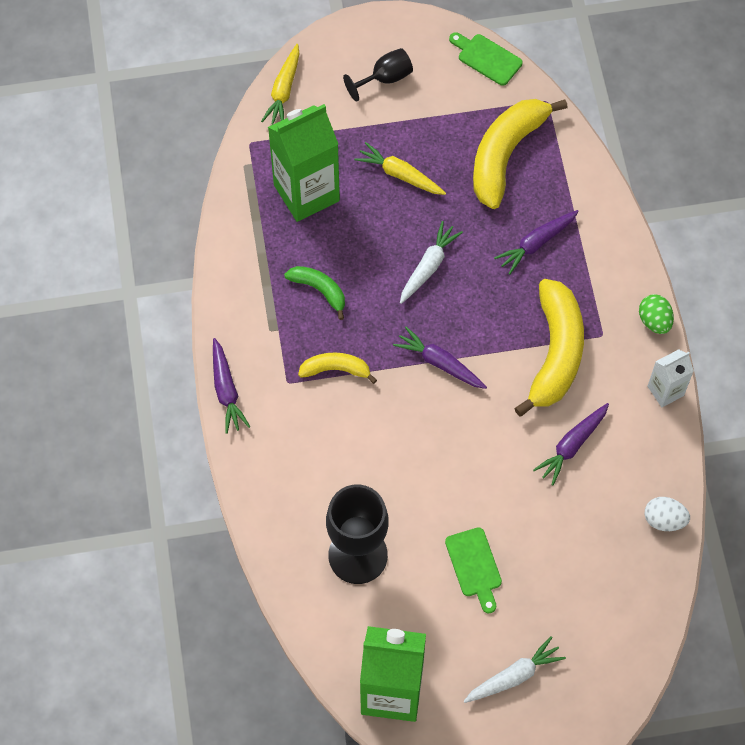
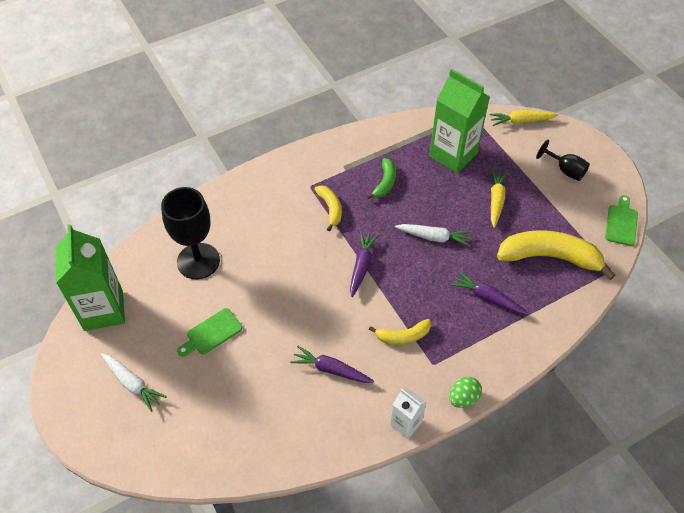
camera: 70 degrees right, 10 degrees down
(226, 390) = (291, 157): purple carrot -> none
(555, 353) = (403, 336): yellow banana -> yellow banana, size x0.51
(664, 520) = (292, 454): white egg -> none

